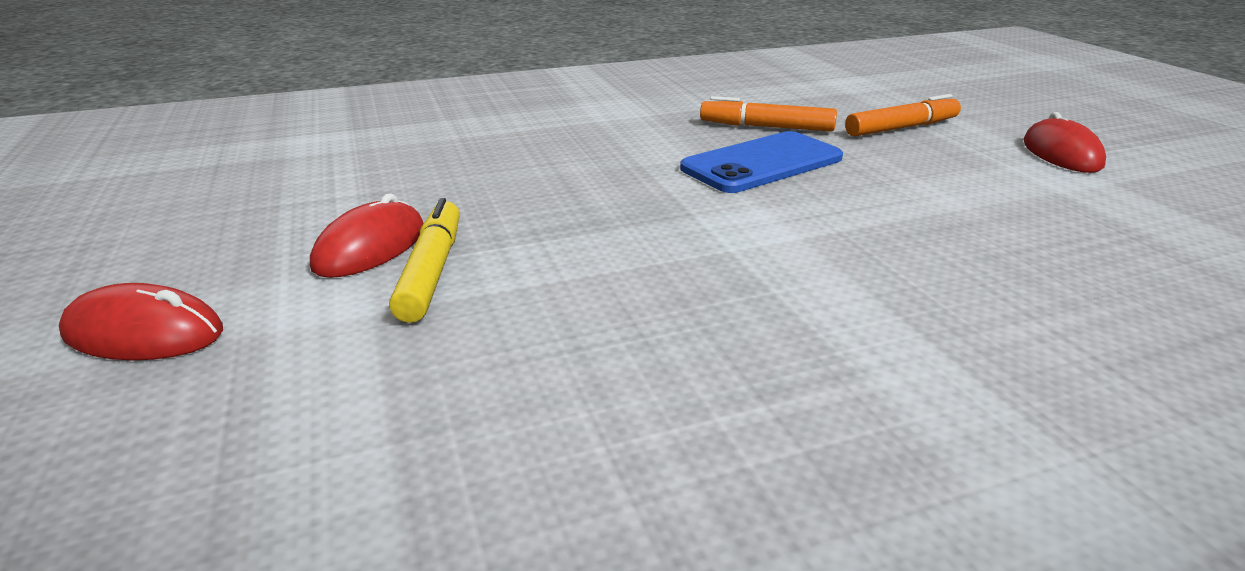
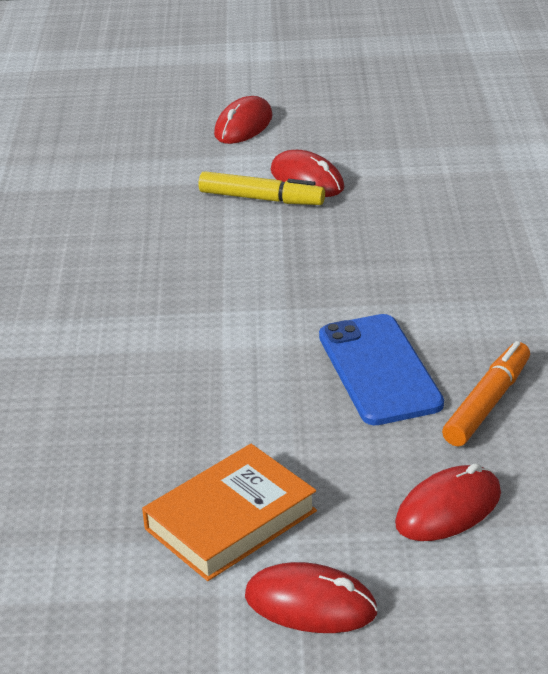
camera: 110 degrees right, 5 degrees up
(901, 128) = (448, 509): orange marker -> red mouse
(1033, 190) = (230, 520): none -> orange book

